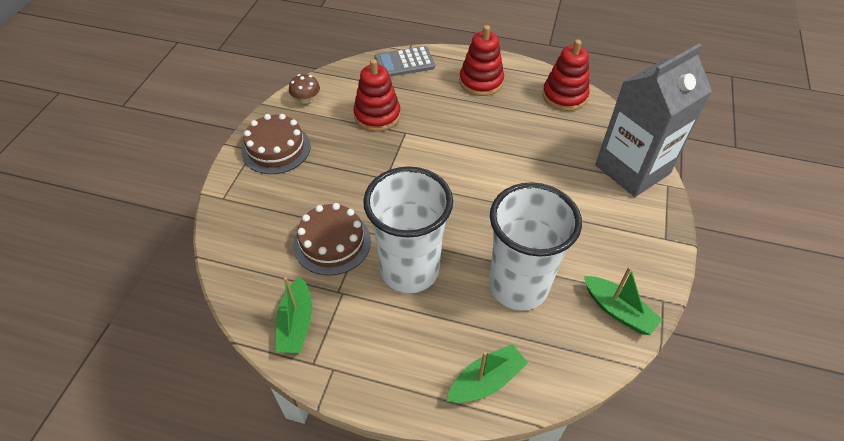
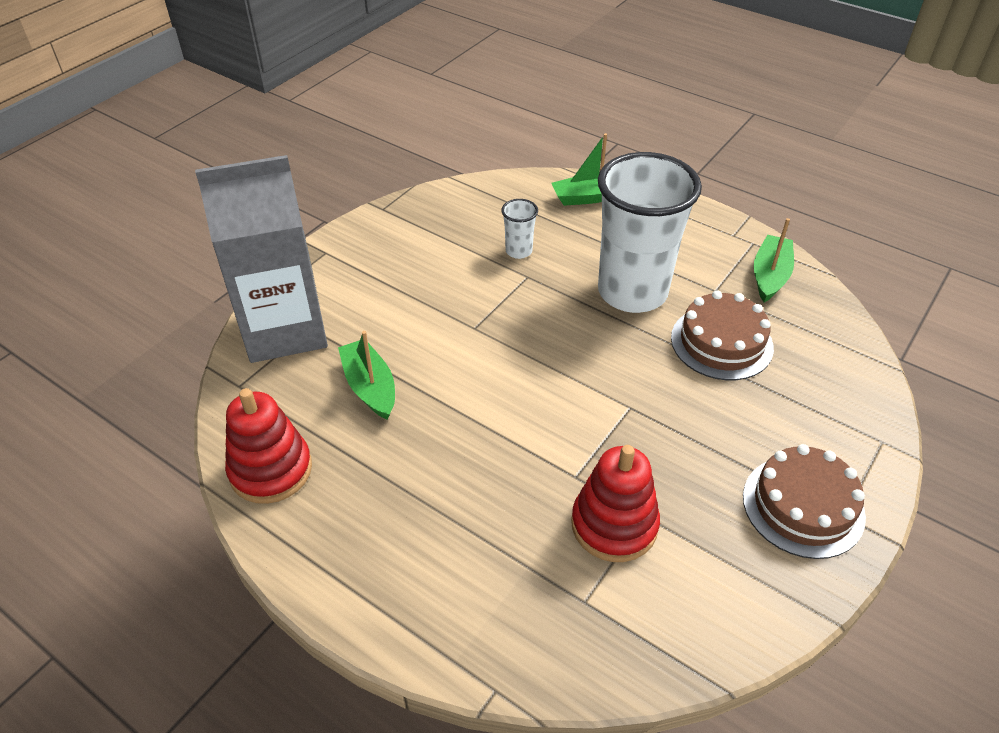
camera: 160 degrees left, 5 degrees down
(306, 99) = (745, 607): brown mushroom -> none
(404, 63) = (518, 650): grey calculator -> none
(481, 82) = (391, 547): red stacking toy -> none
(518, 286) = (518, 251): white cup -> white cup, size x0.40
(618, 311) = (433, 211): green boat -> green boat (370, 387)

